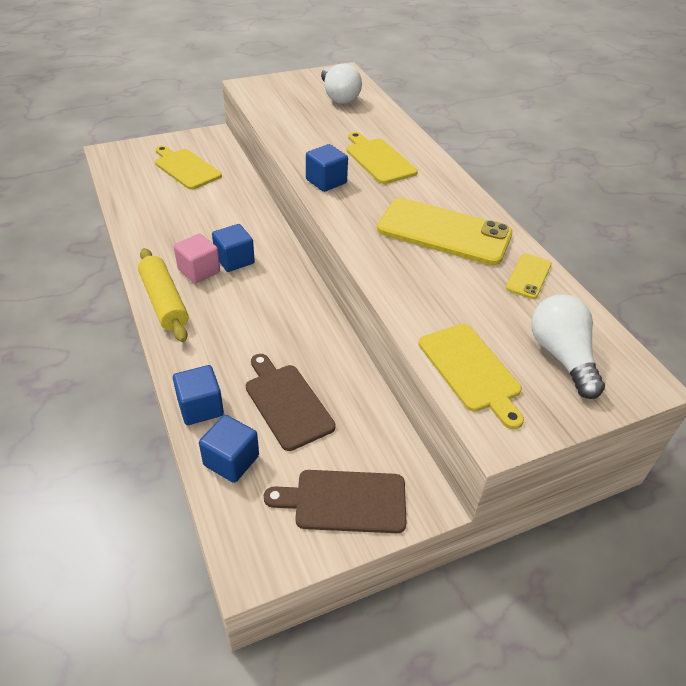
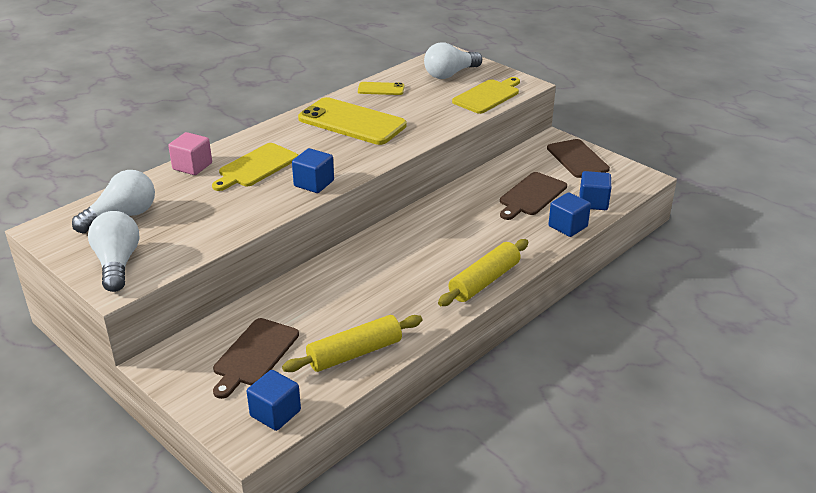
camera: 110 degrees left, 10 degrees down
(144, 207) = (355, 353): none -> yellow rolling pin
(186, 168) = (254, 355): yellow cutting board -> brown cutting board
(199, 271) = (430, 278): pink cube -> pink cube (192, 166)
(234, 260) = (400, 264): blue cube -> blue cube (275, 413)
(276, 89) = (117, 264): none -> white light bulb
(444, 232) = (352, 122): yellow phone -> yellow phone turned 60 degrees counterclockwise

